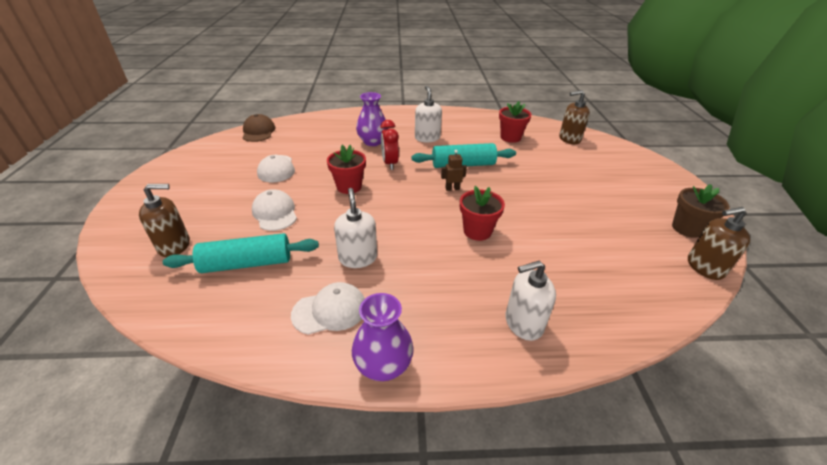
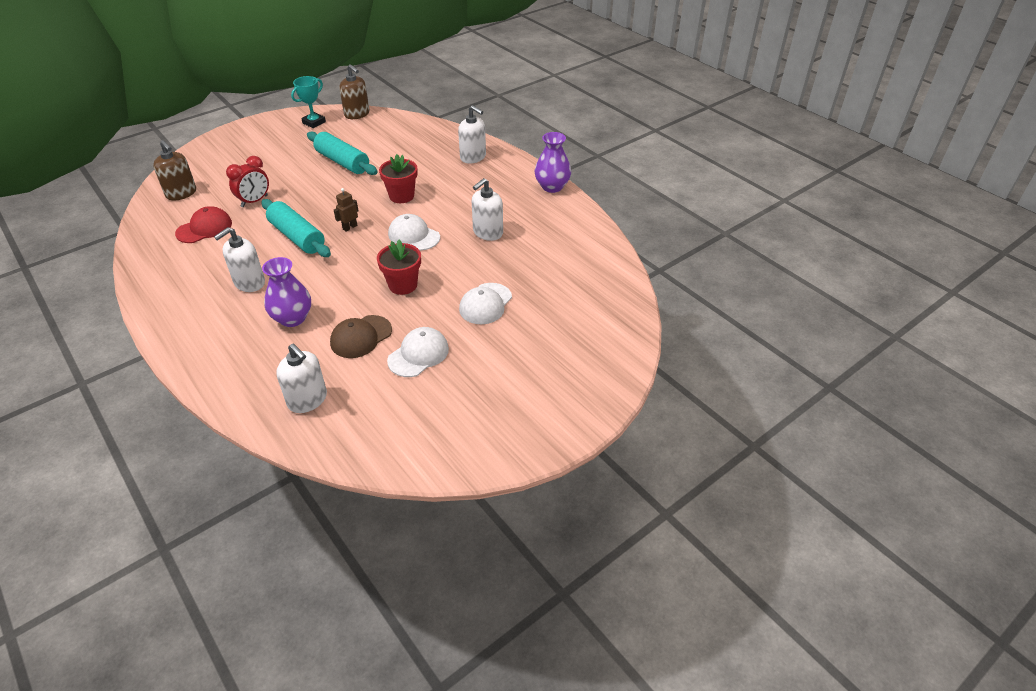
camera: 125 degrees left, 5 degrees up
(174, 245) = (580, 329): brown soap dispenser -> none
(247, 263) = (550, 277): turquoise rolling pin -> turquoise rolling pin (343, 162)
(258, 132) = (345, 441): brown cap -> brown cap (361, 337)
(301, 130) = (307, 400): none -> white soap dispenser
(330, 310) = (542, 220): white cap -> white cap (414, 235)
(390, 163) = (334, 282): red clock -> red clock (254, 201)
(452, 188) = (350, 227): brown robot -> brown robot turned 90 degrees clockwise
(510, 137) = (204, 228): red flower pot -> red cap
(687, 228) = (314, 122): brown flower pot -> turquoise trophy

